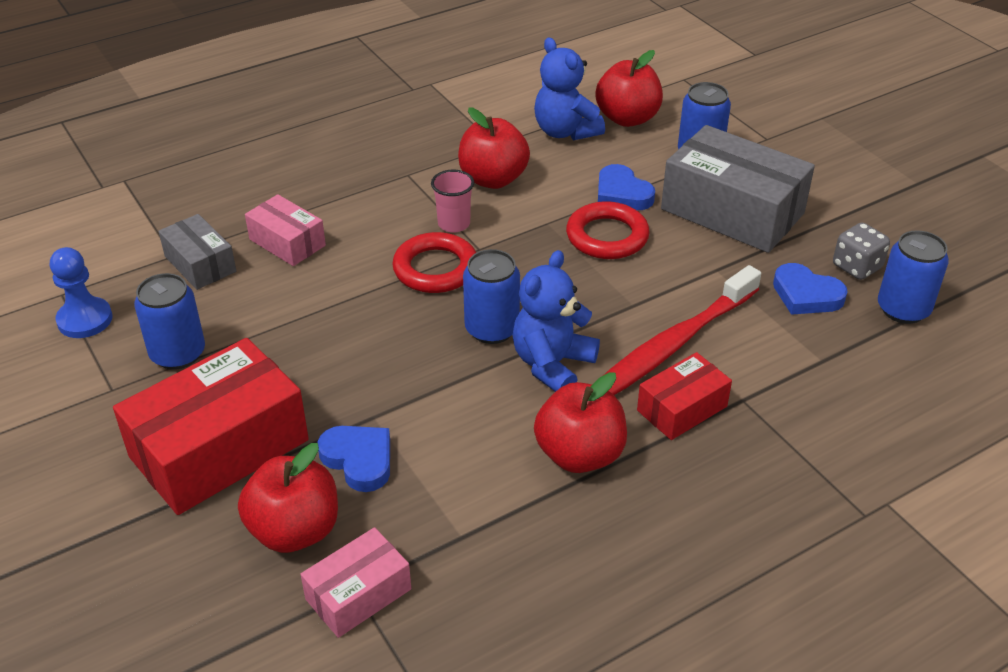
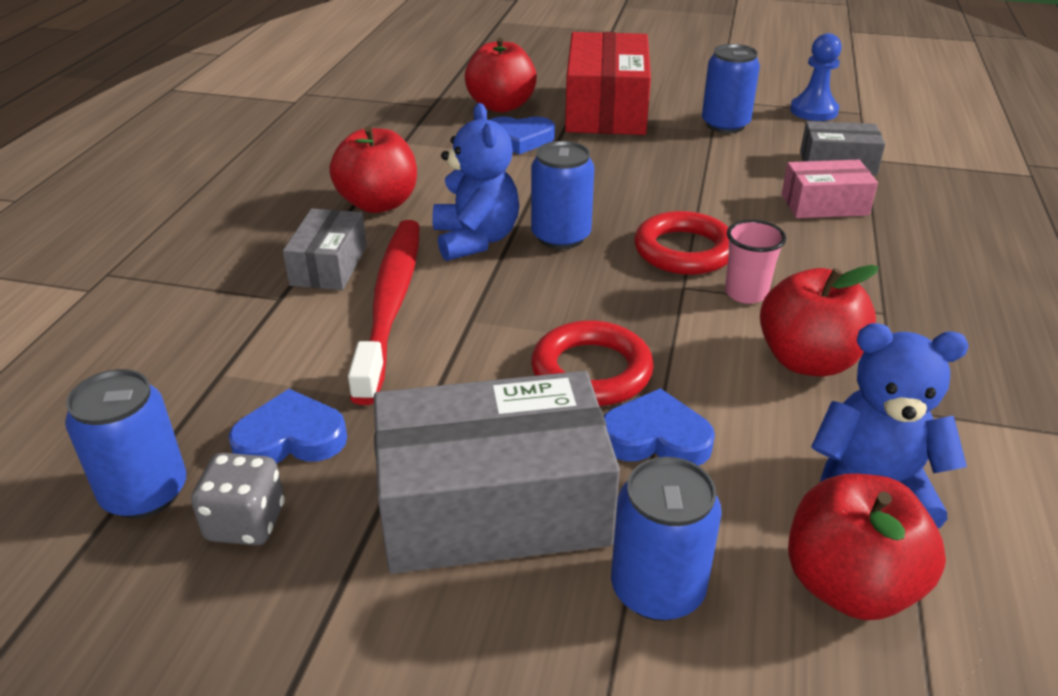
camera: 135 degrees right, 5 degrees down
(358, 594) = (426, 105): pink box -> none
(682, 408) = (329, 265): red box -> grey box

